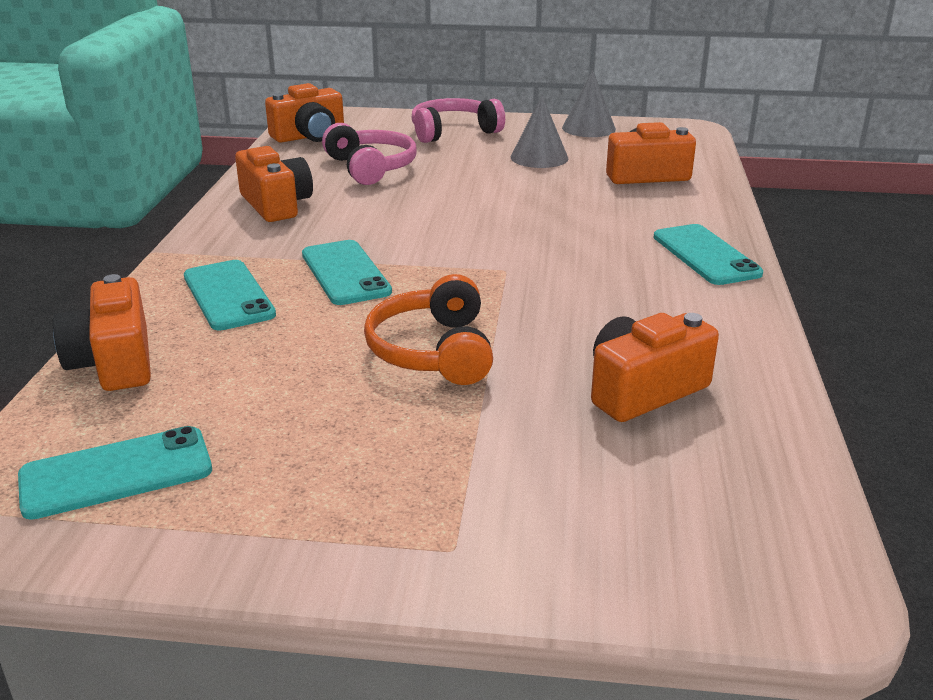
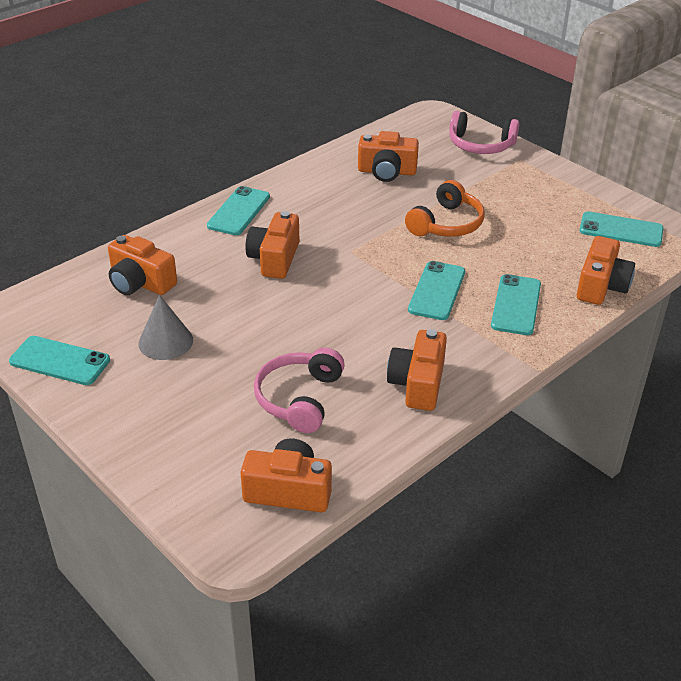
camera: 140 degrees left, 10 degrees up
(453, 132) = (163, 421): pink headphones -> pink headphones (480, 145)
(571, 232) = (274, 259): none -> orange camera
(588, 128) = (60, 361): grey cone -> turquoise phone

